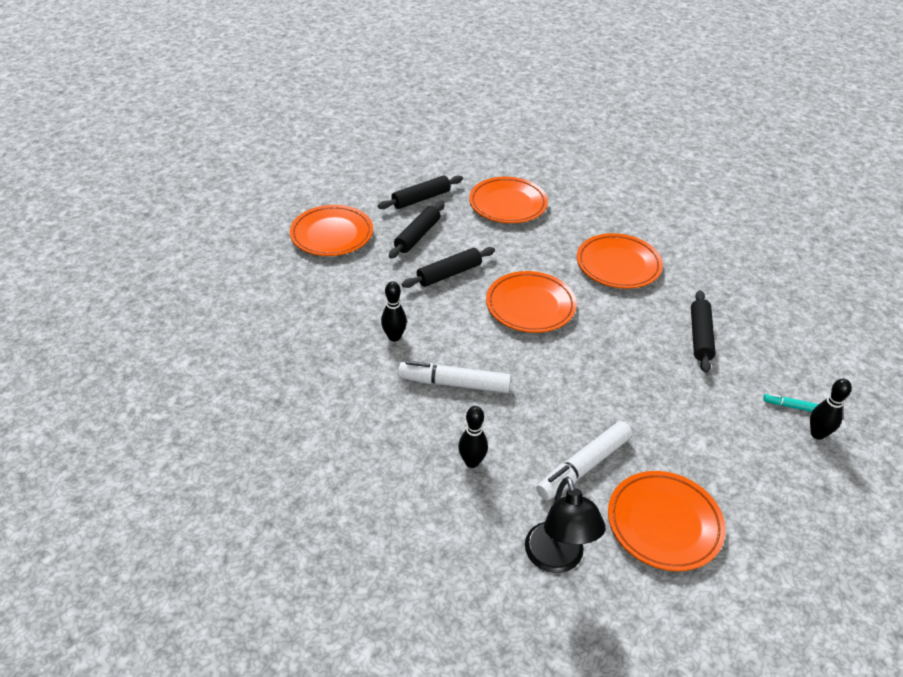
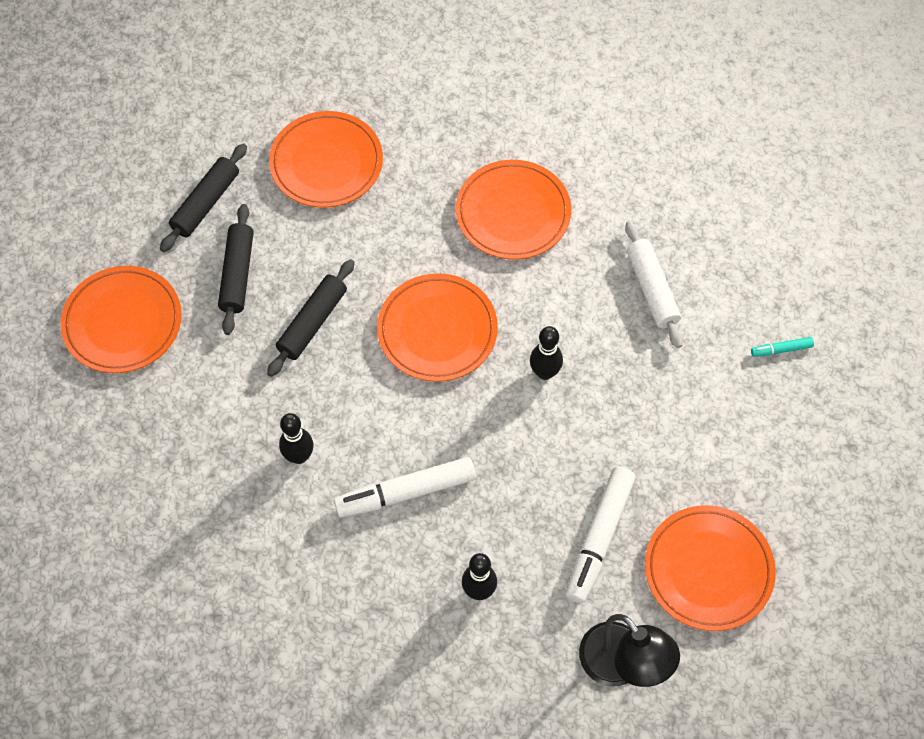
camera: 25 degrees left, 20 degrees up
(700, 336) = (652, 289): black rolling pin -> white rolling pin
(817, 434) = (821, 376): black bowling pin -> black bowling pin (544, 372)

